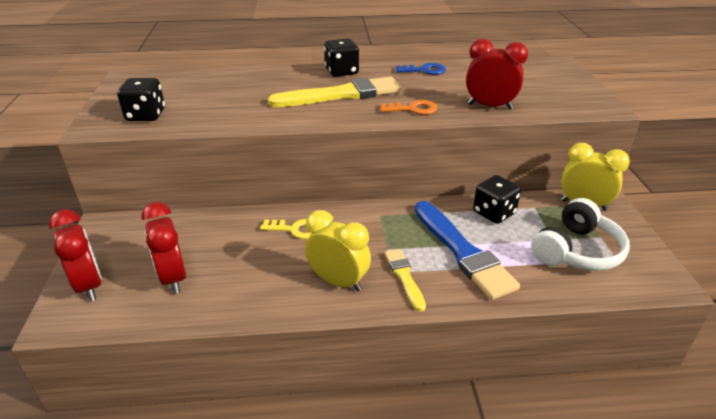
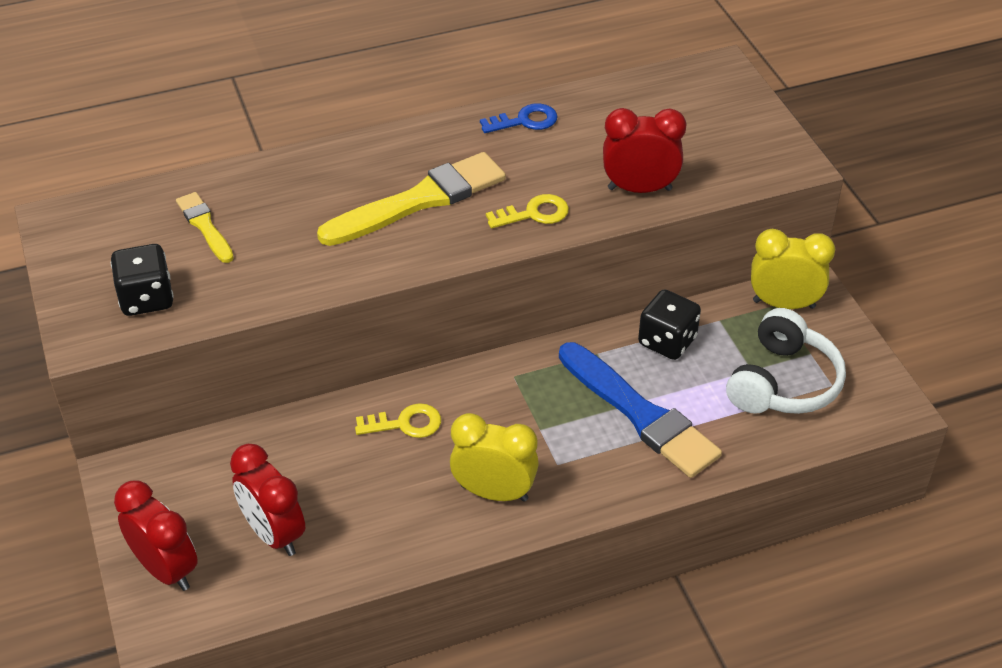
camera: 15 degrees left, 10 degrees up
(341, 72) = (398, 146): black dice -> none
(404, 277) = (576, 467): yellow brush -> yellow brush (205, 226)
(413, 109) = (534, 214): orange key -> yellow key

